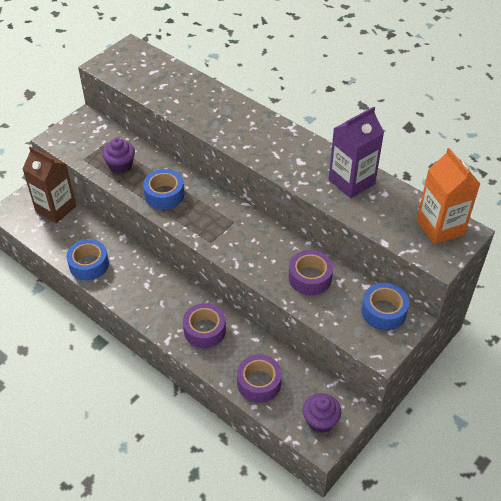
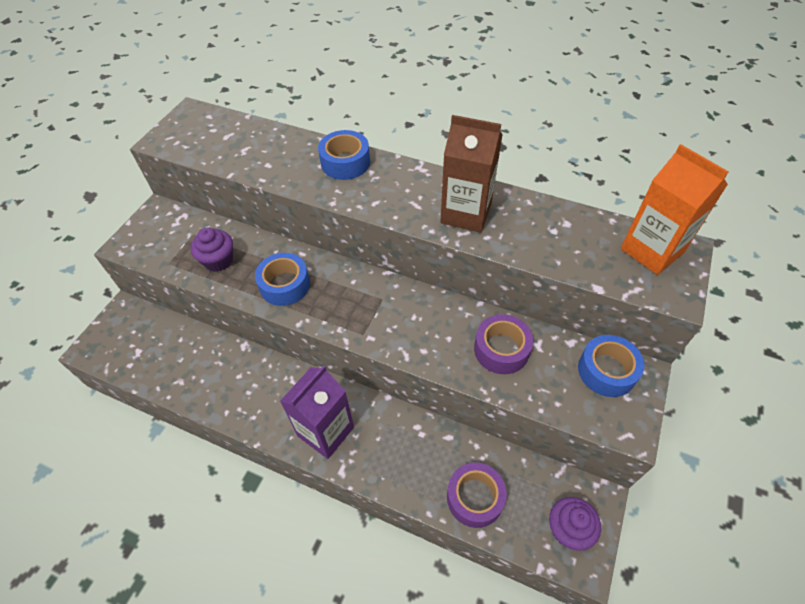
camera: 15 degrees left, 5 degrees up
(56, 208) = (151, 329): brown carton -> brown carton (466, 213)
(89, 264) = (212, 393): blue tape -> blue tape (345, 162)
(204, 330) = (383, 443): purple tape -> none
(351, 182) = (521, 218): purple carton -> purple carton (325, 431)

